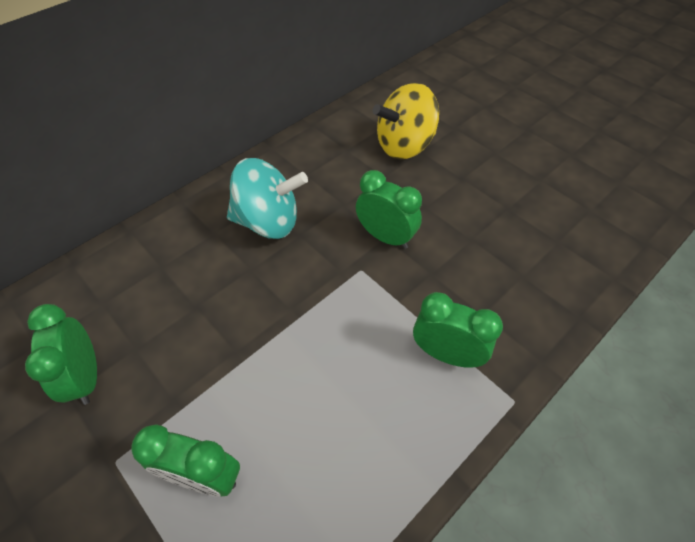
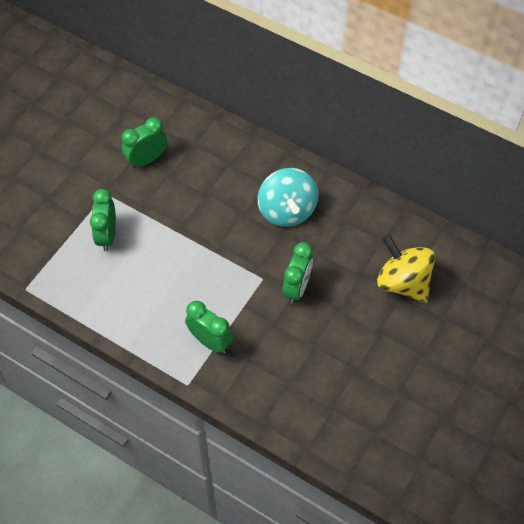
camera: 75 degrees right, 5 degrees up
(446, 354) = (210, 341): green clock -> green clock turned 60 degrees counterclockwise

